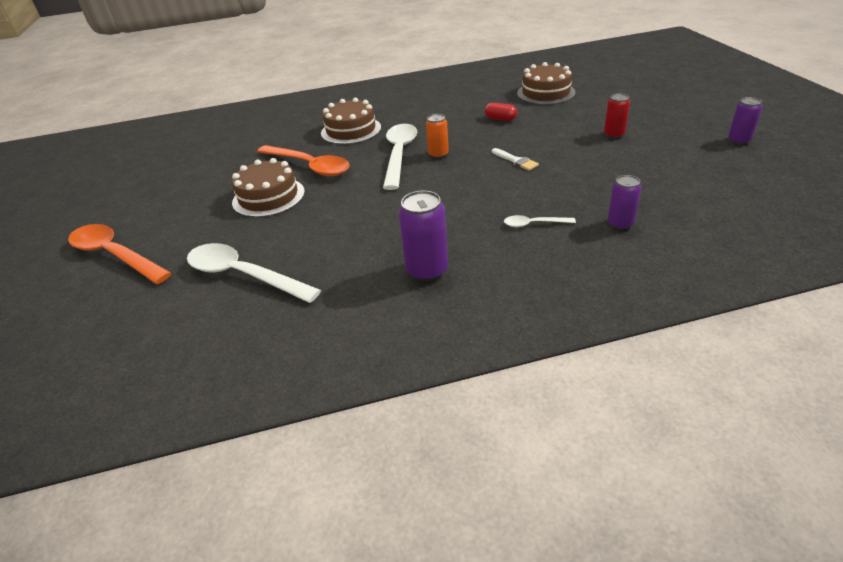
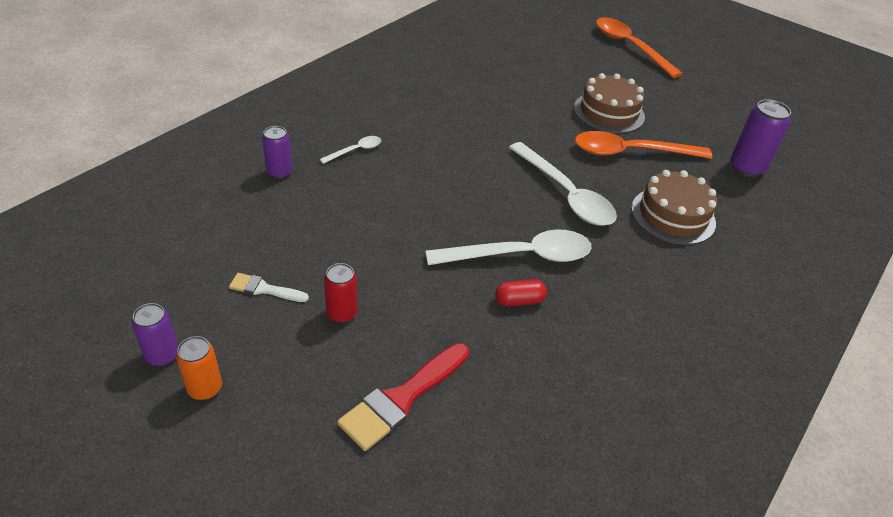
camera: 135 degrees right, 5 degrees up
(115, 255) = (630, 47): orange spoon -> orange spoon turned 120 degrees counterclockwise
(243, 275) = (524, 59): white spoon -> white spoon (520, 256)
(427, 270) = (405, 93): purple can -> purple can (746, 167)
(438, 154) = (525, 207): orange can -> orange can (205, 388)
(516, 161) = (431, 223): white brush -> white brush (264, 289)
(545, 93) = (512, 406): brown cake -> none
(599, 103) = (402, 398): none -> red brush

